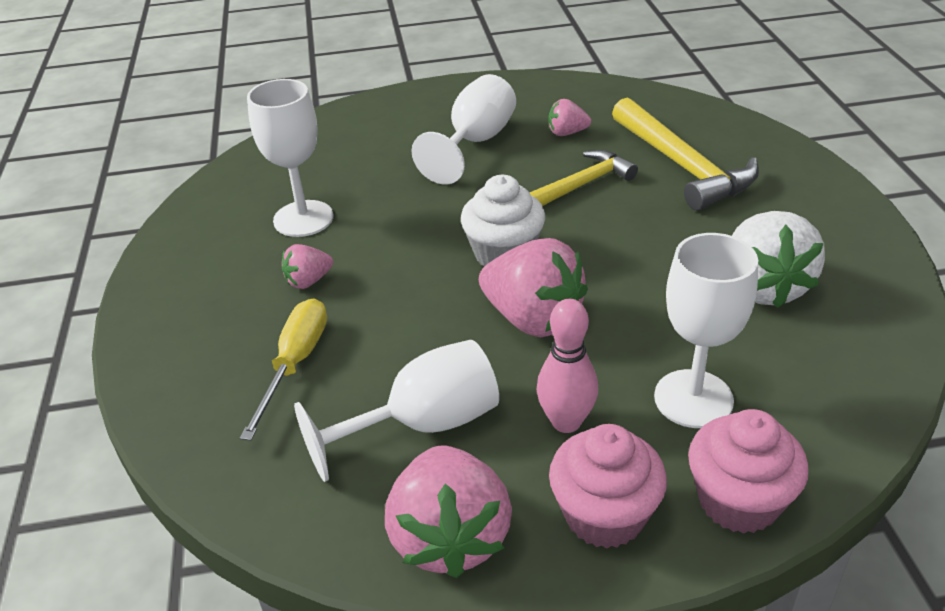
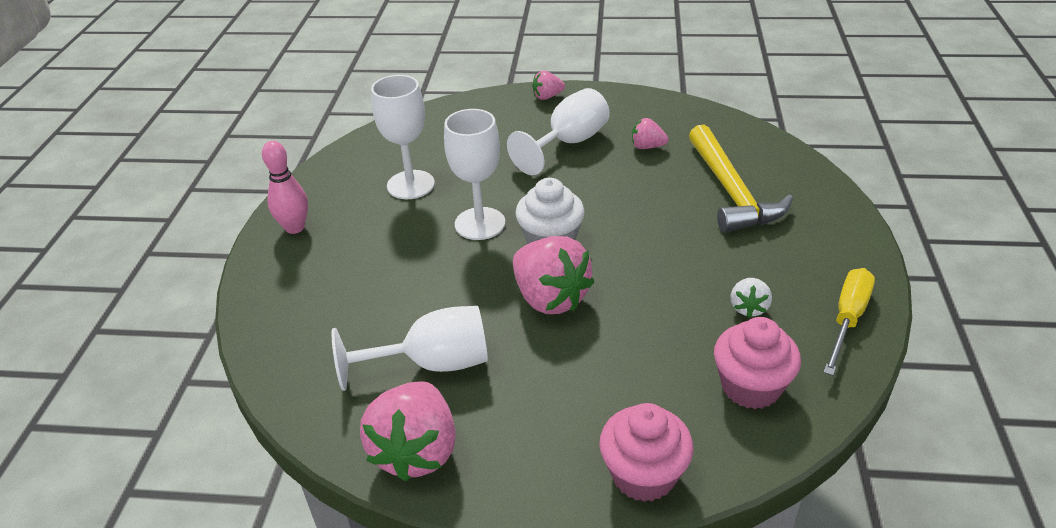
camera: 15 degrees right, 0 degrees up
(295, 364) = (360, 298): yellow screwdriver -> yellow screwdriver (847, 319)
(308, 281) = (395, 236): pink strawberry -> pink strawberry (547, 97)
(566, 422) = (539, 384): pink bowling pin -> pink bowling pin (295, 228)
(582, 184) = (639, 194): yellow hammer -> none
(604, 515) = (535, 462): pink cupcake -> pink cupcake (750, 387)
(693, 399) = (646, 387): white goblet -> white goblet (480, 223)
(763, 287) = (748, 308): white strawberry -> white strawberry, size x0.50

